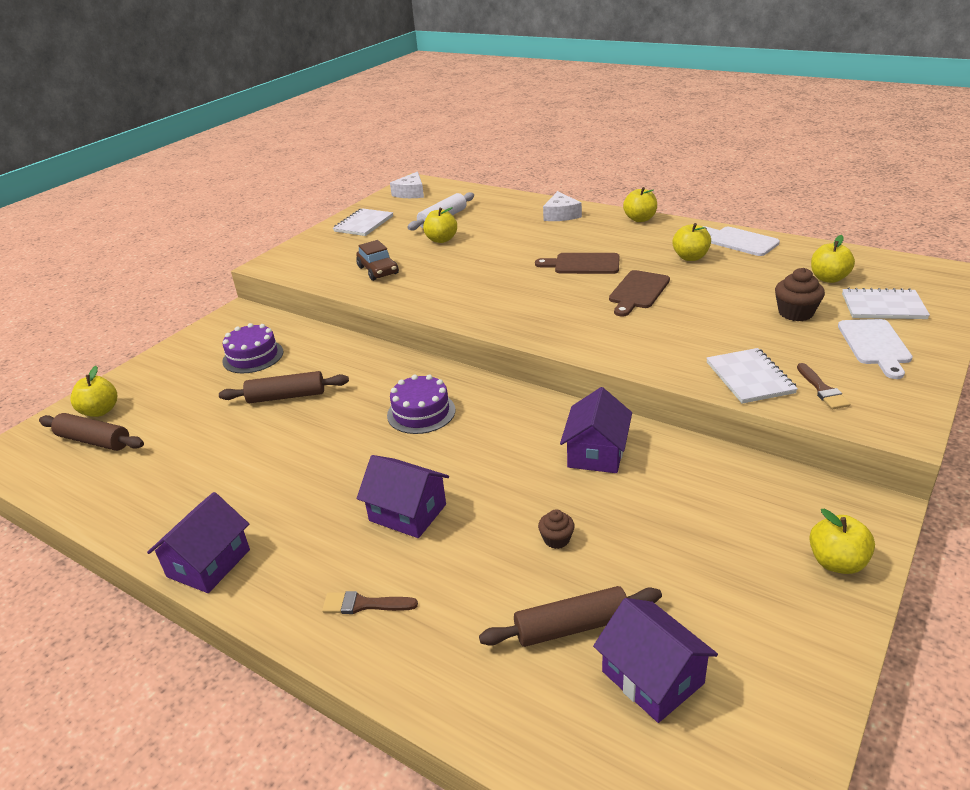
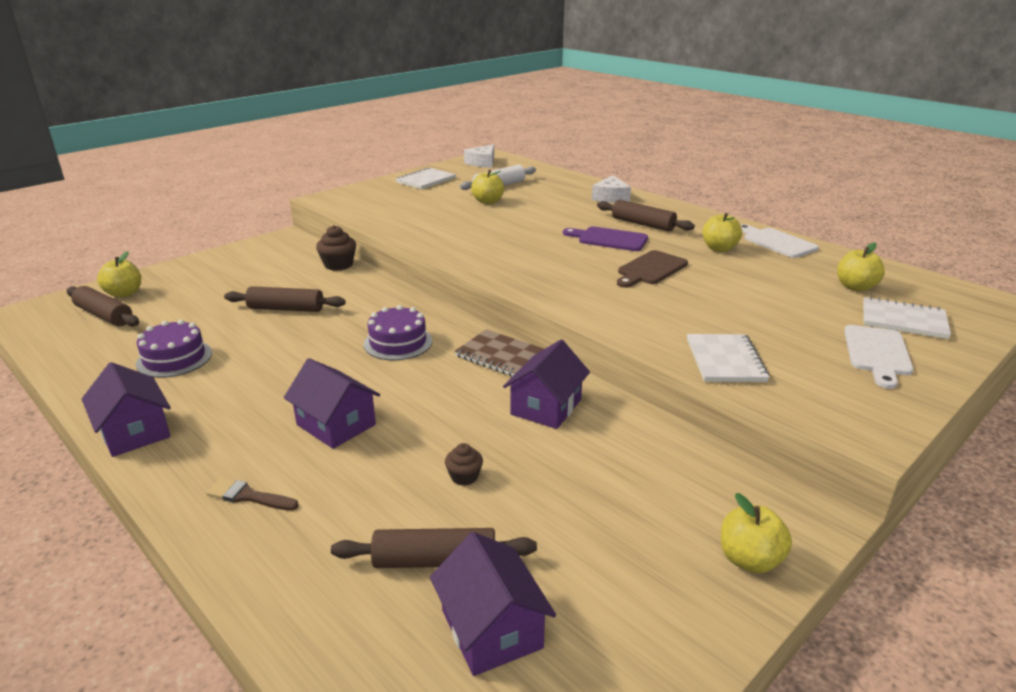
camera: 10 degrees right, 5 degrees down
(209, 563) = (135, 432): purple house -> purple house turned 75 degrees counterclockwise
(253, 356) = (277, 273): purple cake -> purple cake (174, 358)
(378, 270) = (416, 217): brown car -> none
(527, 407) = (500, 355): none -> brown notebook
(583, 264) = (609, 239): brown cutting board -> purple cutting board
(606, 241) = (643, 224): none -> brown rolling pin
(640, 219) = (686, 211): yellow apple -> none
(795, 313) = (804, 311): brown cupcake -> brown cupcake (338, 265)
(822, 389) = (798, 384): brown brush -> none

